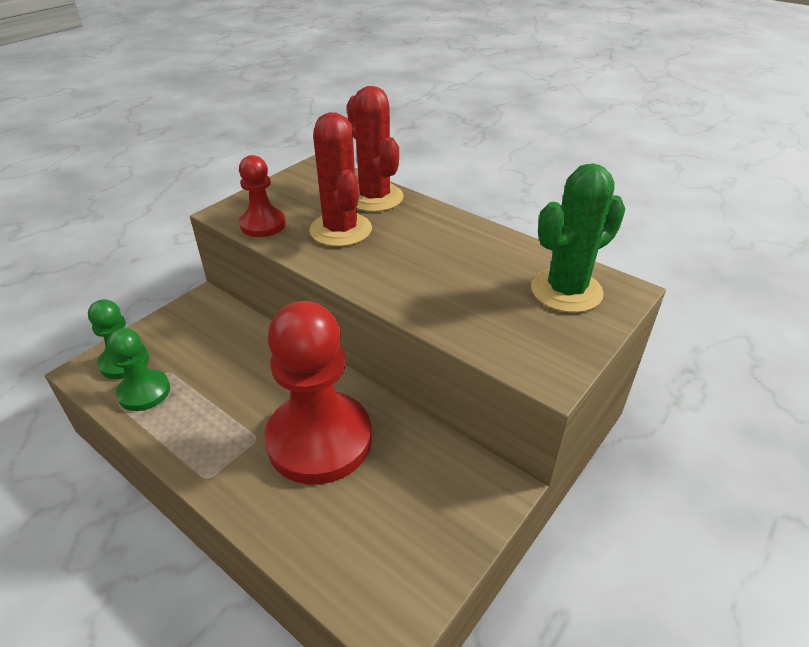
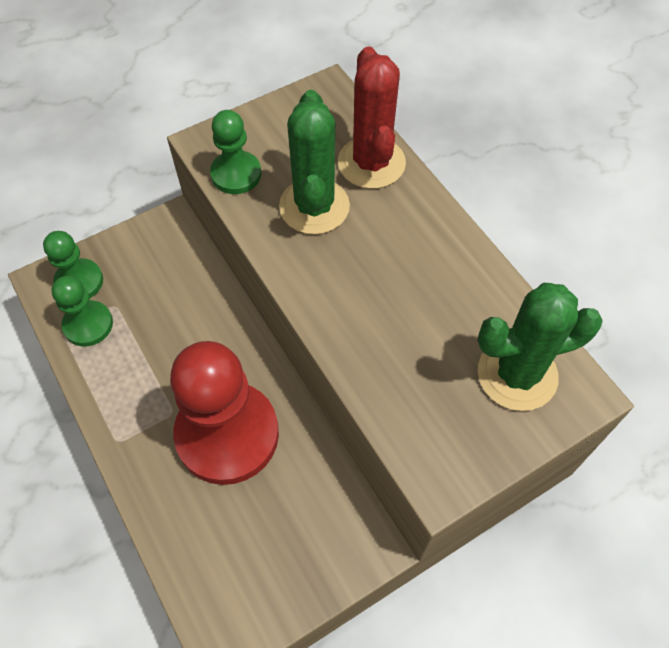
camera: 20 degrees right, 20 degrees up
(263, 224) = (236, 174): red pawn -> green pawn
(340, 230) = (314, 206): red cactus -> green cactus

